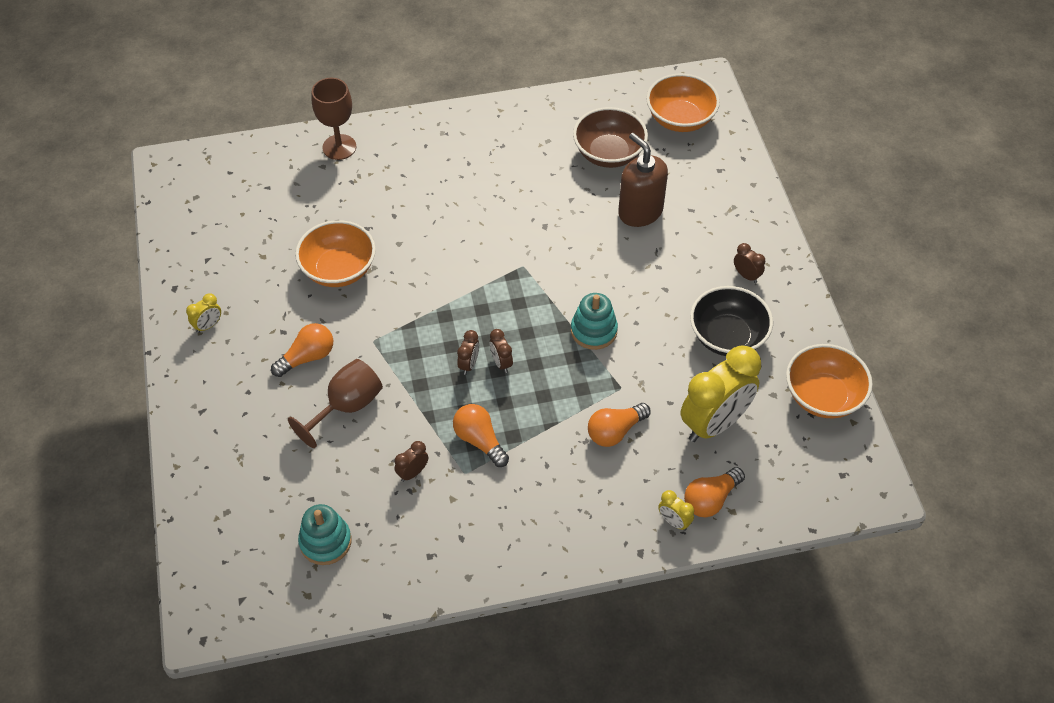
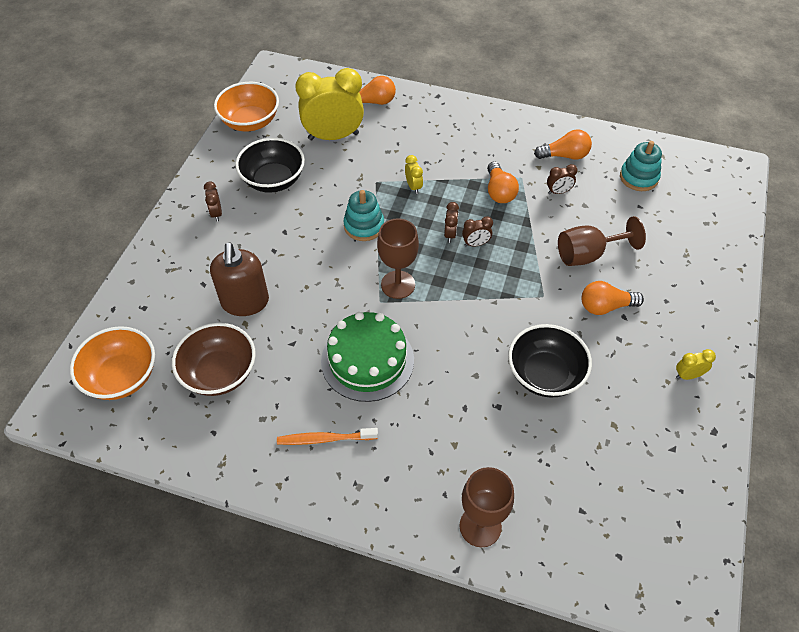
camera: 150 degrees left, 0 degrees up
(339, 270) = (545, 374): orange bowl -> black bowl
(469, 364) = (475, 244): brown clock -> brown clock turned 150 degrees counterclockwise
(489, 148) = (325, 439): none -> orange toothbrush
(498, 214) = (367, 360): none -> green cake
(517, 288) = (398, 284): none -> brown goblet
(615, 431) = (401, 158): orange light bulb -> orange light bulb (564, 155)
(674, 521) = (405, 101): yellow clock -> yellow clock (413, 187)

